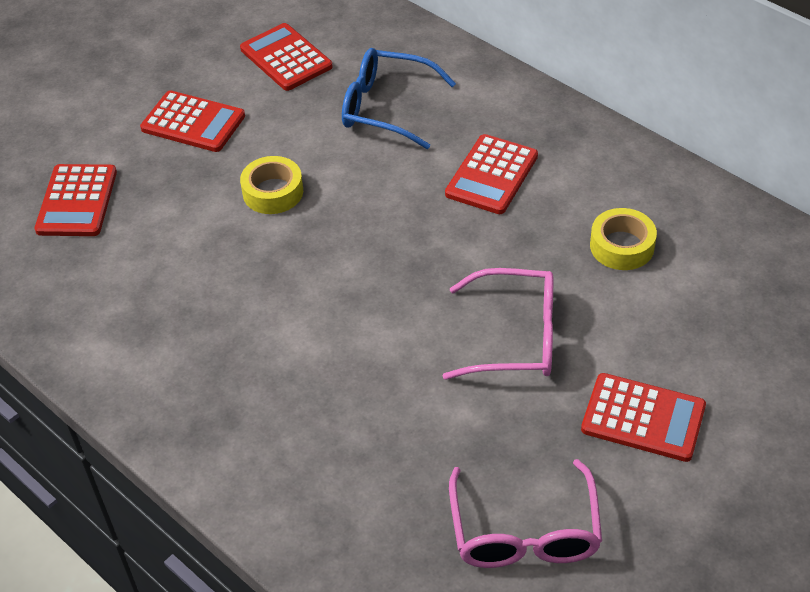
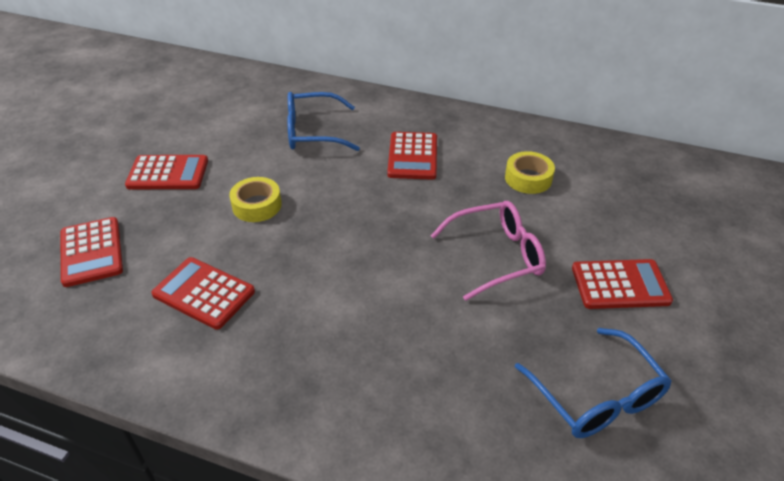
camera: 25 degrees left, 5 degrees down
(286, 58) = (221, 117): red calculator -> red calculator (204, 293)
(524, 531) = (596, 395): pink glasses -> blue glasses

